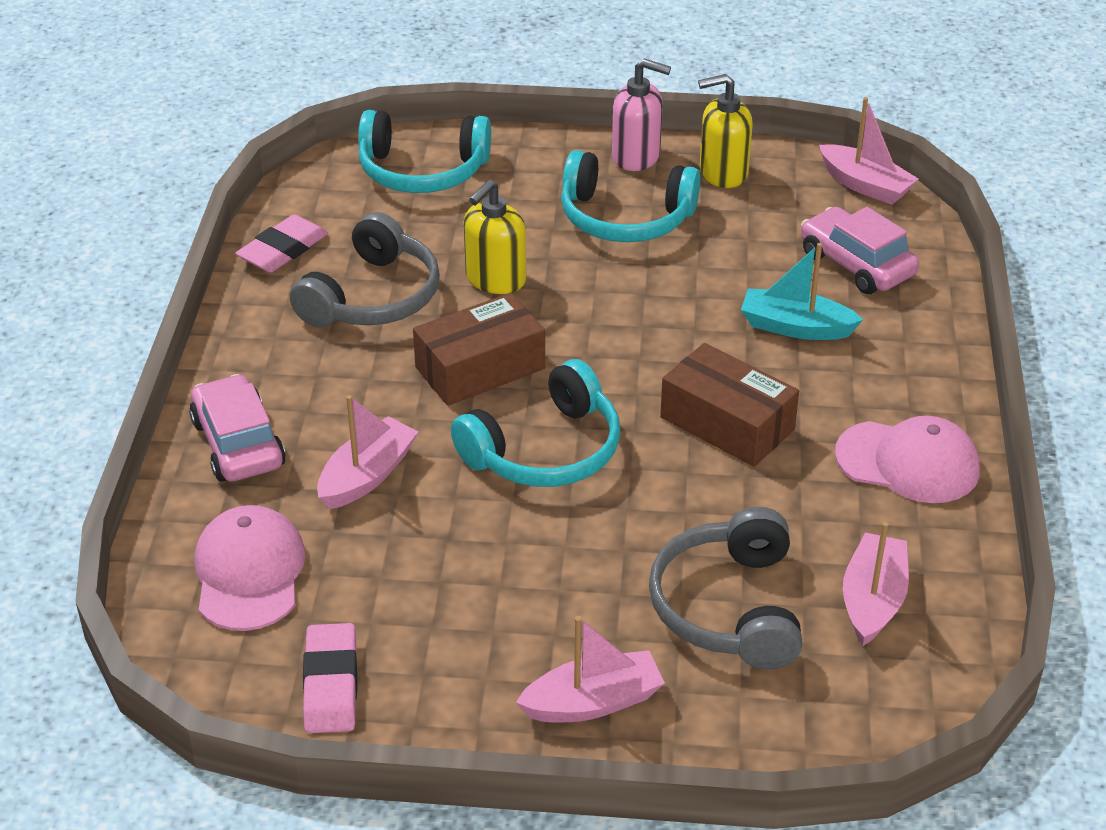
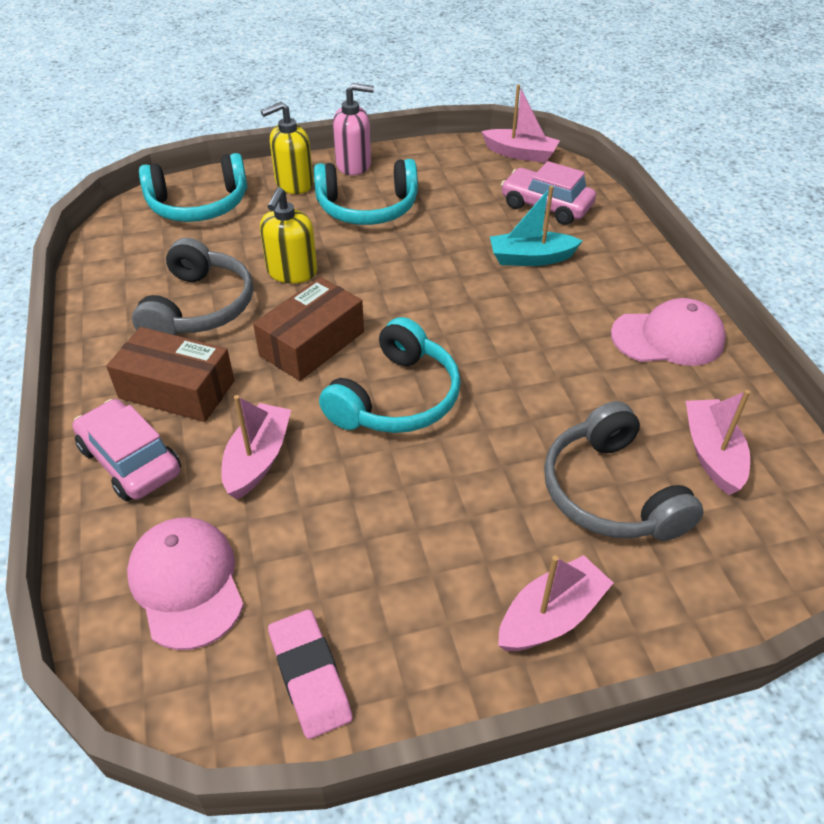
camera: 20 degrees left, 5 degrees up
(283, 250) = (109, 286): pink eraser -> none
(722, 173) = (420, 164): yellow soap dispenser -> yellow soap dispenser (294, 184)
(727, 423) = (523, 341): brown box -> brown box (177, 390)

